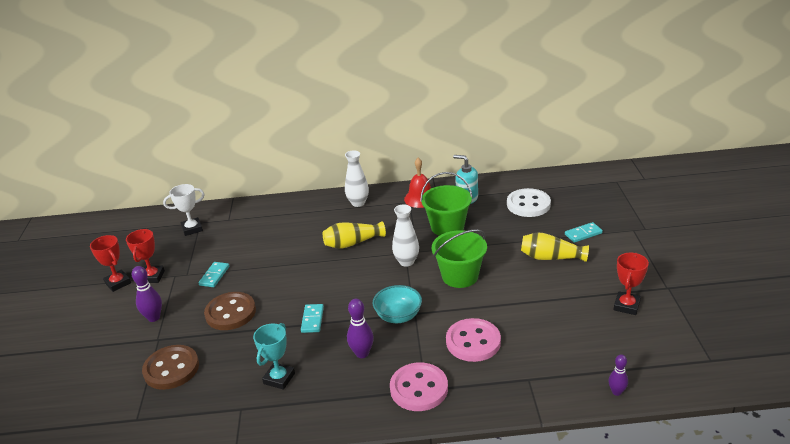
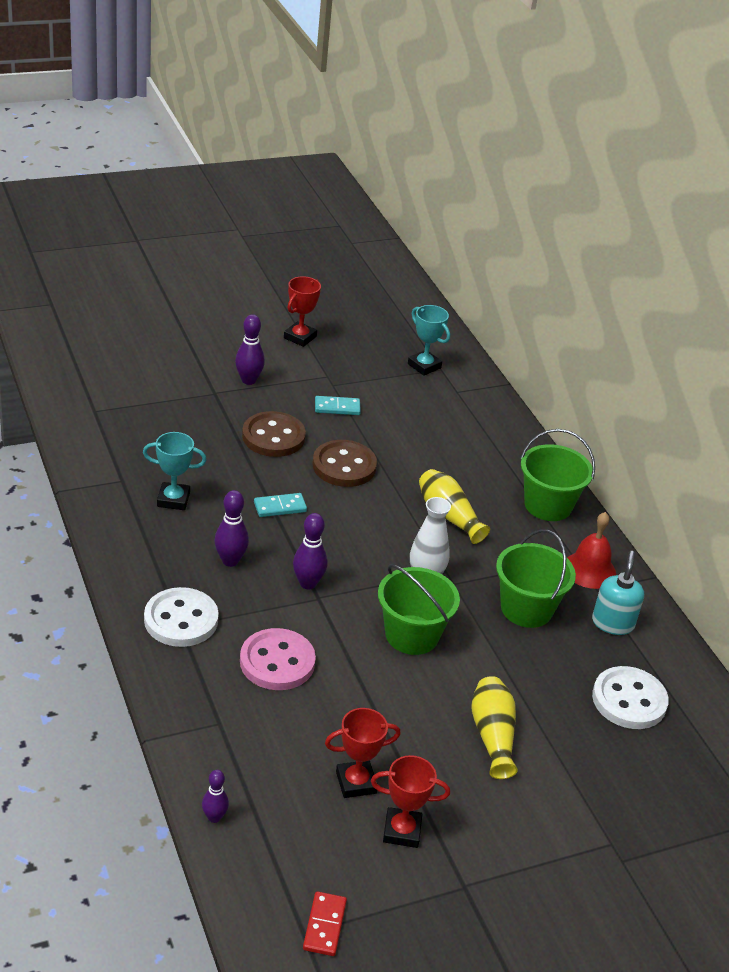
camera: 65 degrees right, 5 degrees up
(152, 277) = (319, 359): red trophy -> red trophy (356, 782)
(171, 369) = (170, 415): brown button -> brown button (344, 466)
(192, 229) = (424, 366): white trophy -> turquoise trophy
(358, 203) = (548, 505): white vase -> green bucket
(398, 316) = (308, 583): turquoise bowl -> purple bowling pin
(419, 388) = (181, 620): pink button -> white button
(583, 234) = (572, 775): turquoise domino -> none
(704, 350) = (324, 925): none -> red domino

